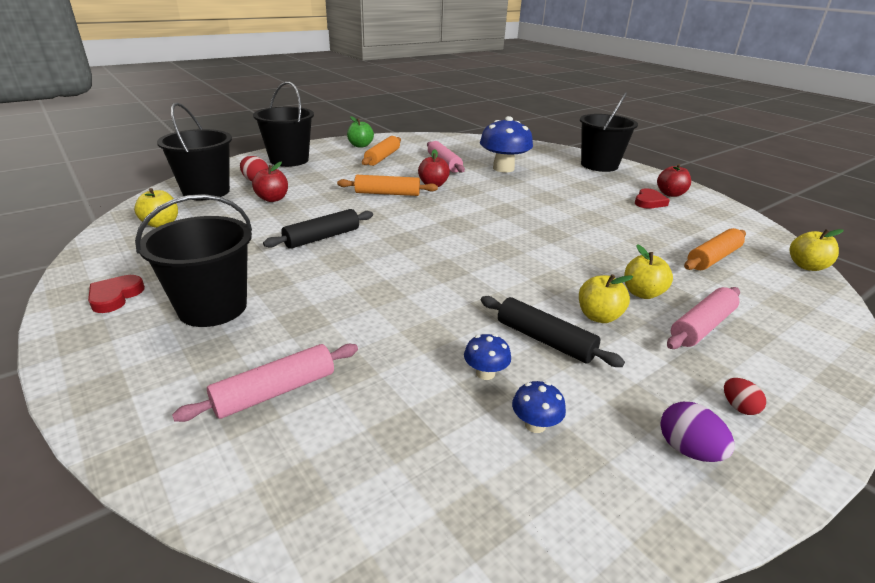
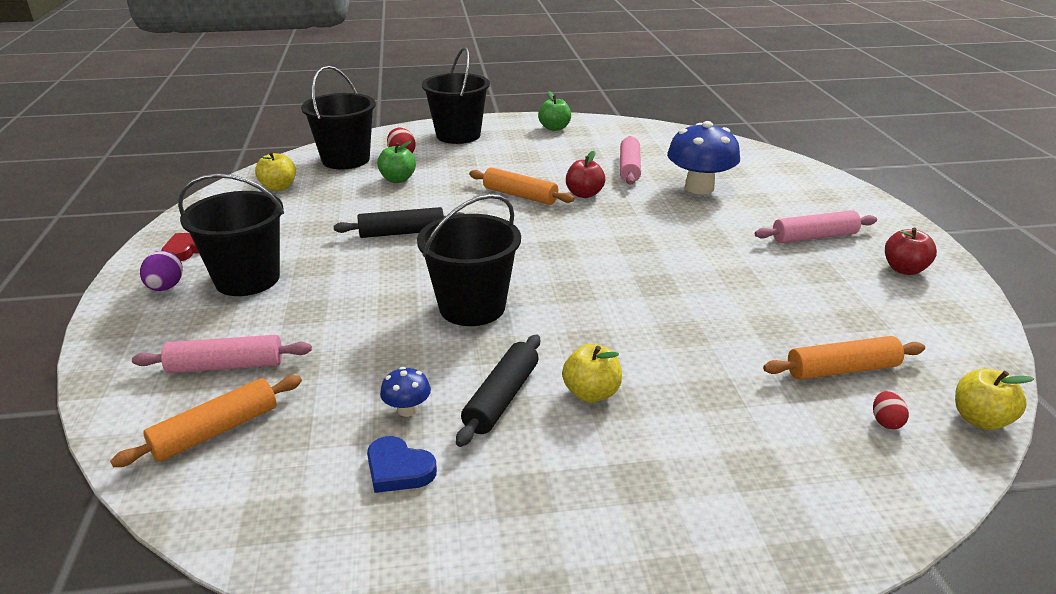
camera: 30 degrees right, 0 degrees up
(272, 199) = (398, 179): red apple -> green apple
(382, 157) = (563, 148): orange rolling pin -> orange rolling pin (216, 431)
(535, 424) = (398, 469): blue mushroom -> blue heart
(544, 340) = (502, 398): black rolling pin -> black rolling pin turned 45 degrees clockwise
(599, 165) = (847, 206): black bucket -> black bucket (472, 307)
(642, 293) = (679, 384): yellow apple -> none
(649, 202) = (852, 274): red heart -> none
(688, 450) = (514, 547): purple egg -> purple egg (165, 288)
(702, 326) = (703, 442): pink rolling pin -> pink rolling pin (814, 237)
(738, 407) = (626, 534): red egg -> red egg (886, 422)

